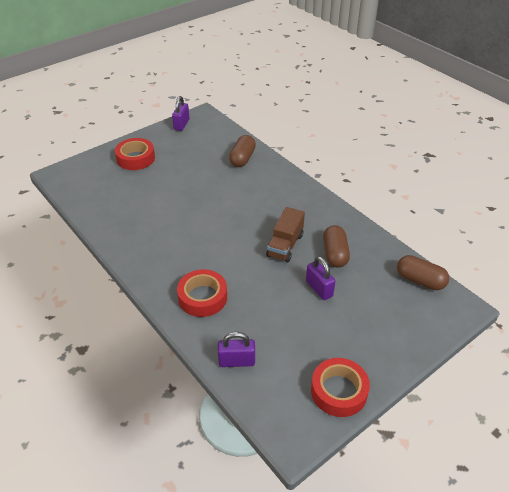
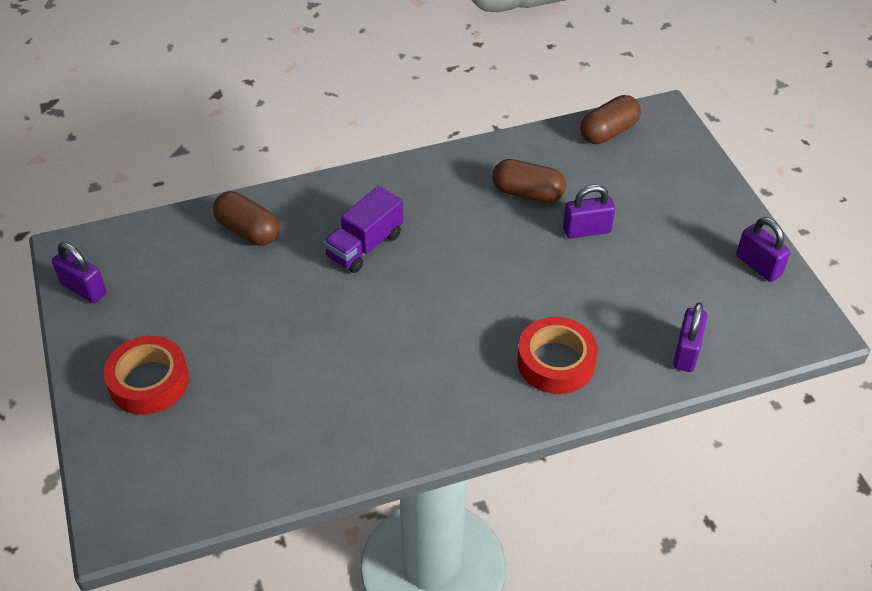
camera: 70 degrees left, 5 degrees up
(254, 200) = (365, 245): none -> purple truck
(285, 245) = (487, 239): brown truck -> none
(339, 391) = (758, 265): red tape -> purple padlock

